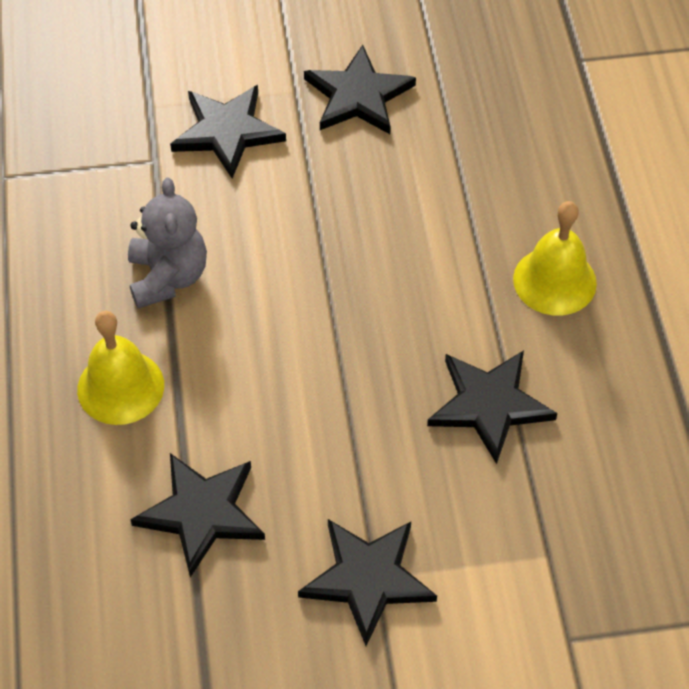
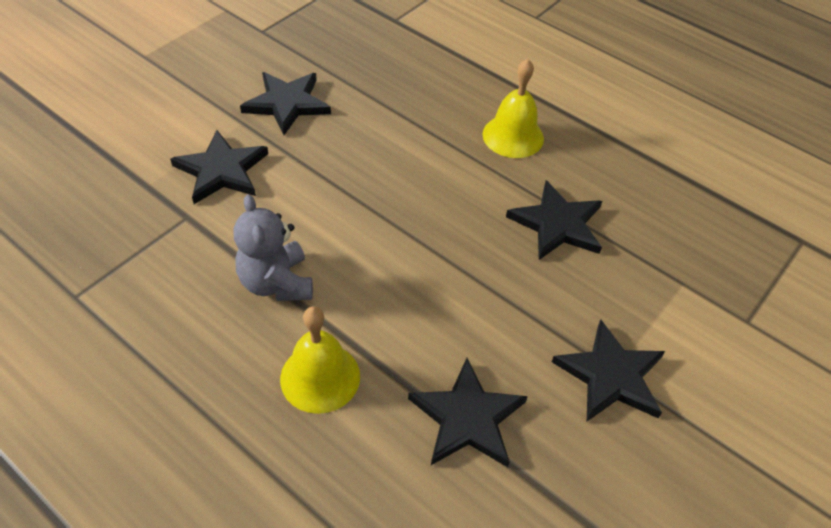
camera: 45 degrees left, 5 degrees down
(168, 277) = (276, 283): grey teddy bear -> grey teddy bear turned 150 degrees counterclockwise

